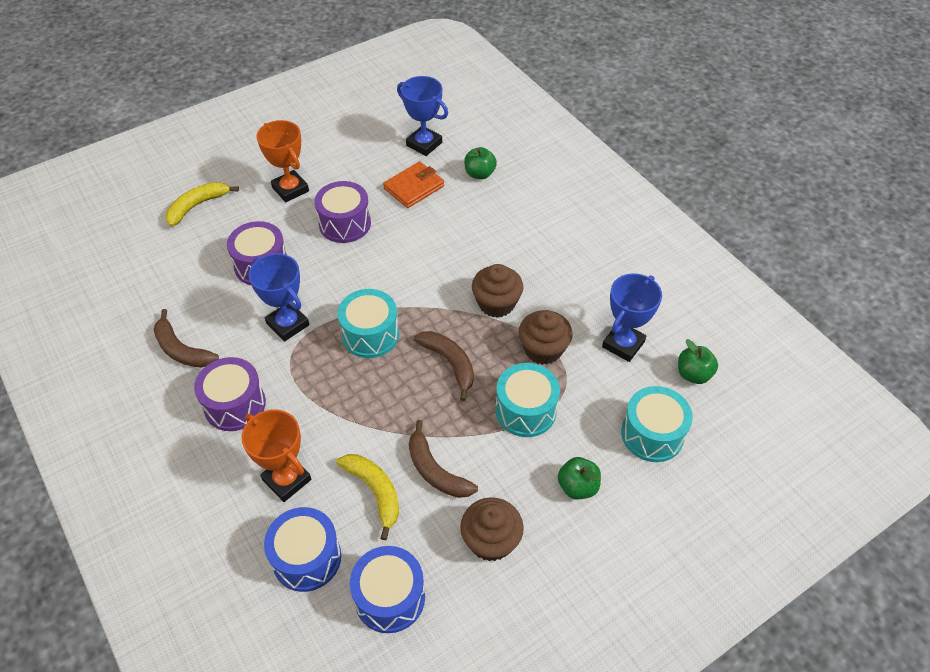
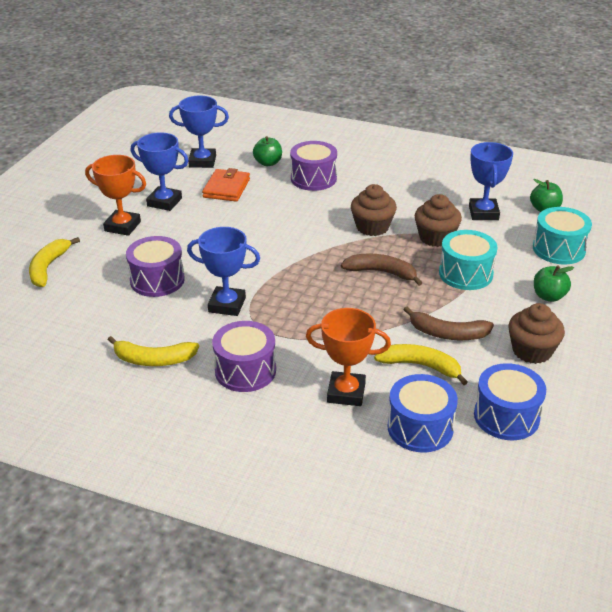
camera: 35 degrees left, 15 degrees down
(181, 349) = (153, 360): brown banana -> yellow banana
(345, 224) = (197, 229): purple drum -> purple drum (313, 178)
(348, 178) = (164, 202): none -> blue trophy
(370, 334) = (301, 282): turquoise drum -> none

